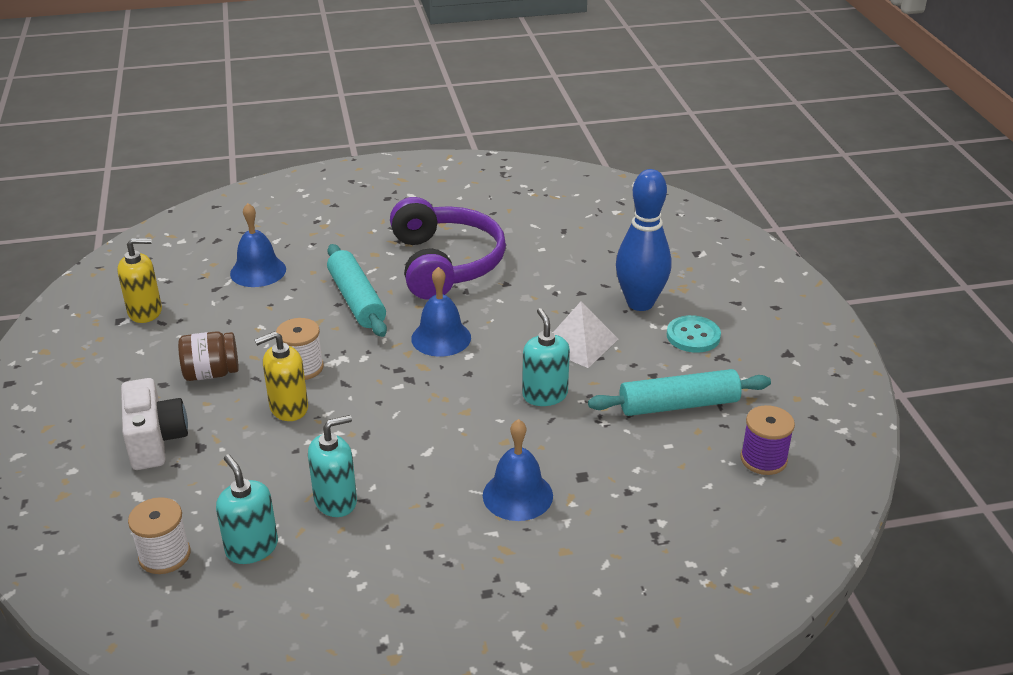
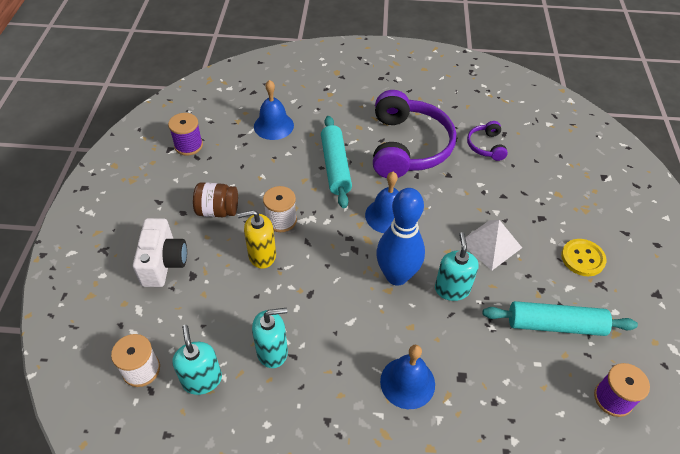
camera: 15 degrees right, 15 degrees up
(145, 312) = (188, 145): yellow soap dispenser -> purple spool
(544, 246) = (486, 146): none -> purple headphones
(640, 303) = (547, 216): blue bowling pin -> blue bowling pin (396, 276)
(693, 336) = (582, 258): turquoise button -> yellow button

